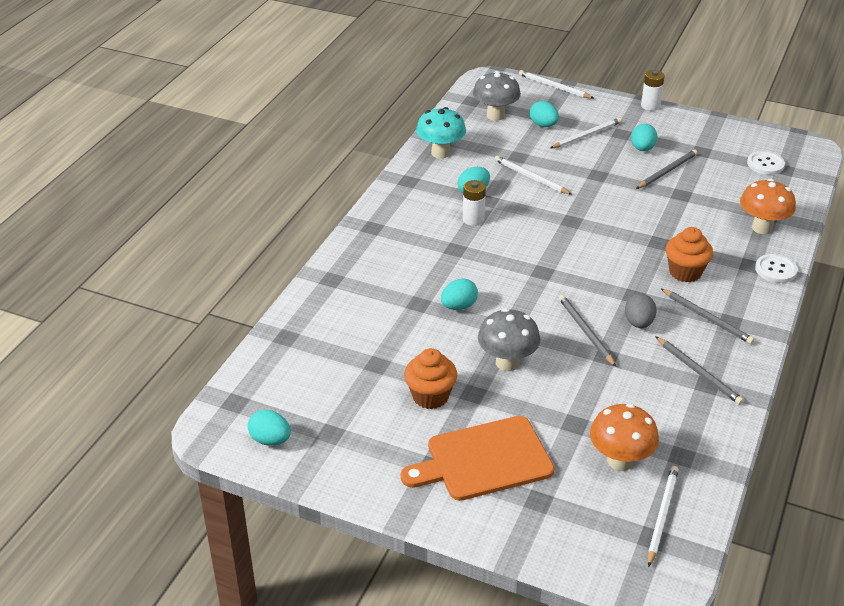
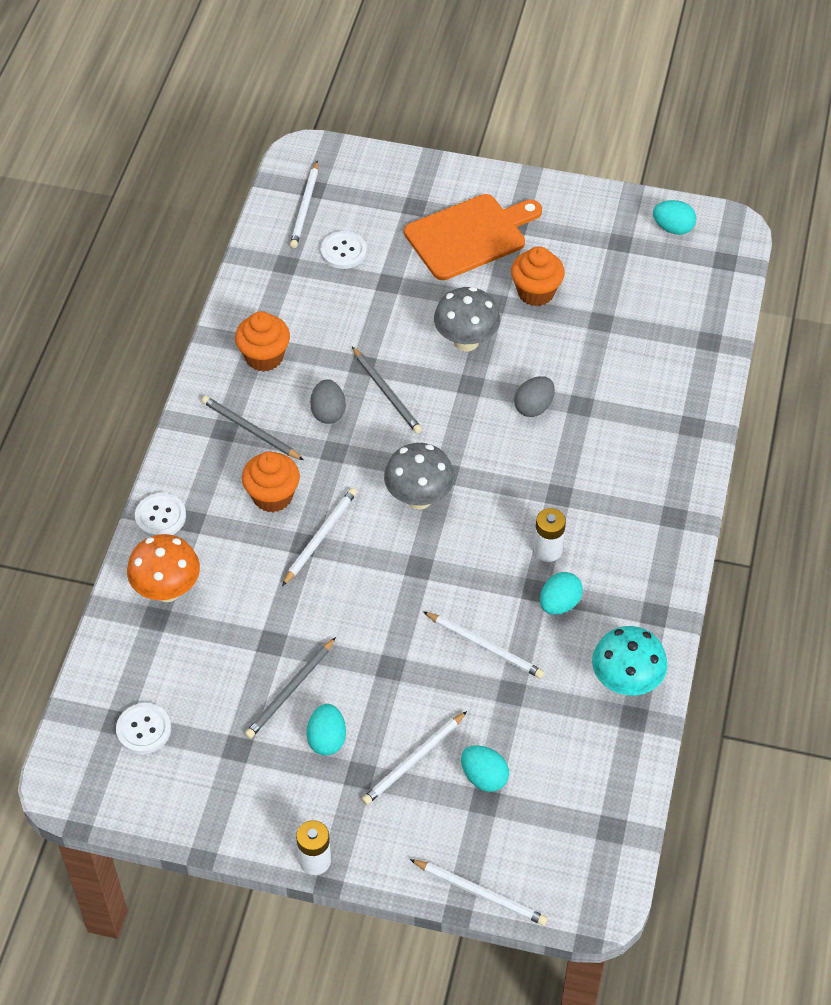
camera: 170 degrees right, 15 degrees up
(459, 306) = (534, 407): turquoise egg -> grey egg
(495, 115) = (564, 791): grey mushroom -> grey mushroom (419, 498)
(620, 461) = (343, 251): orange mushroom -> white button
(646, 244) = (320, 537): none -> white pencil
(698, 372) = (264, 357): grey pencil -> orange cupcake

